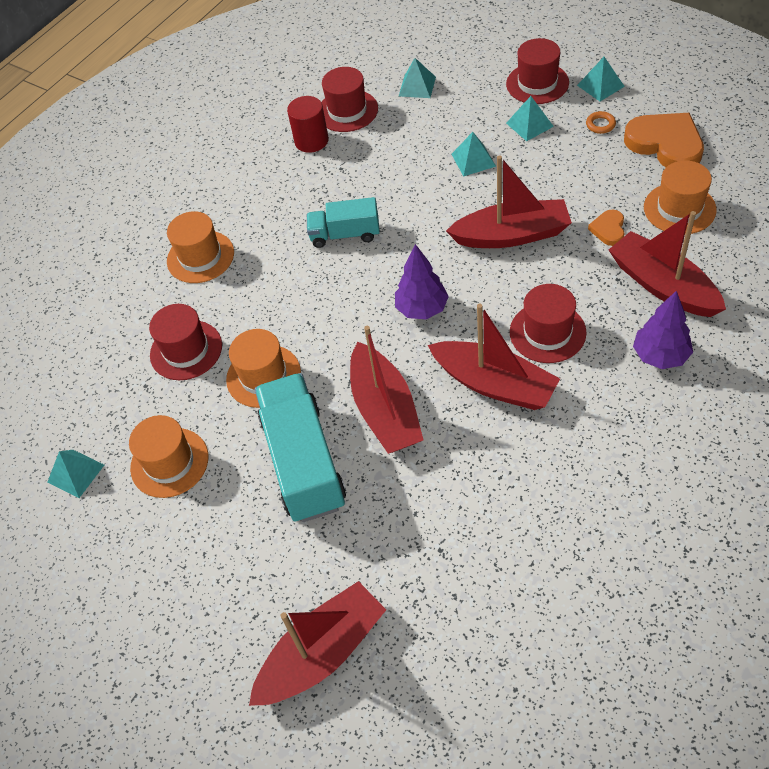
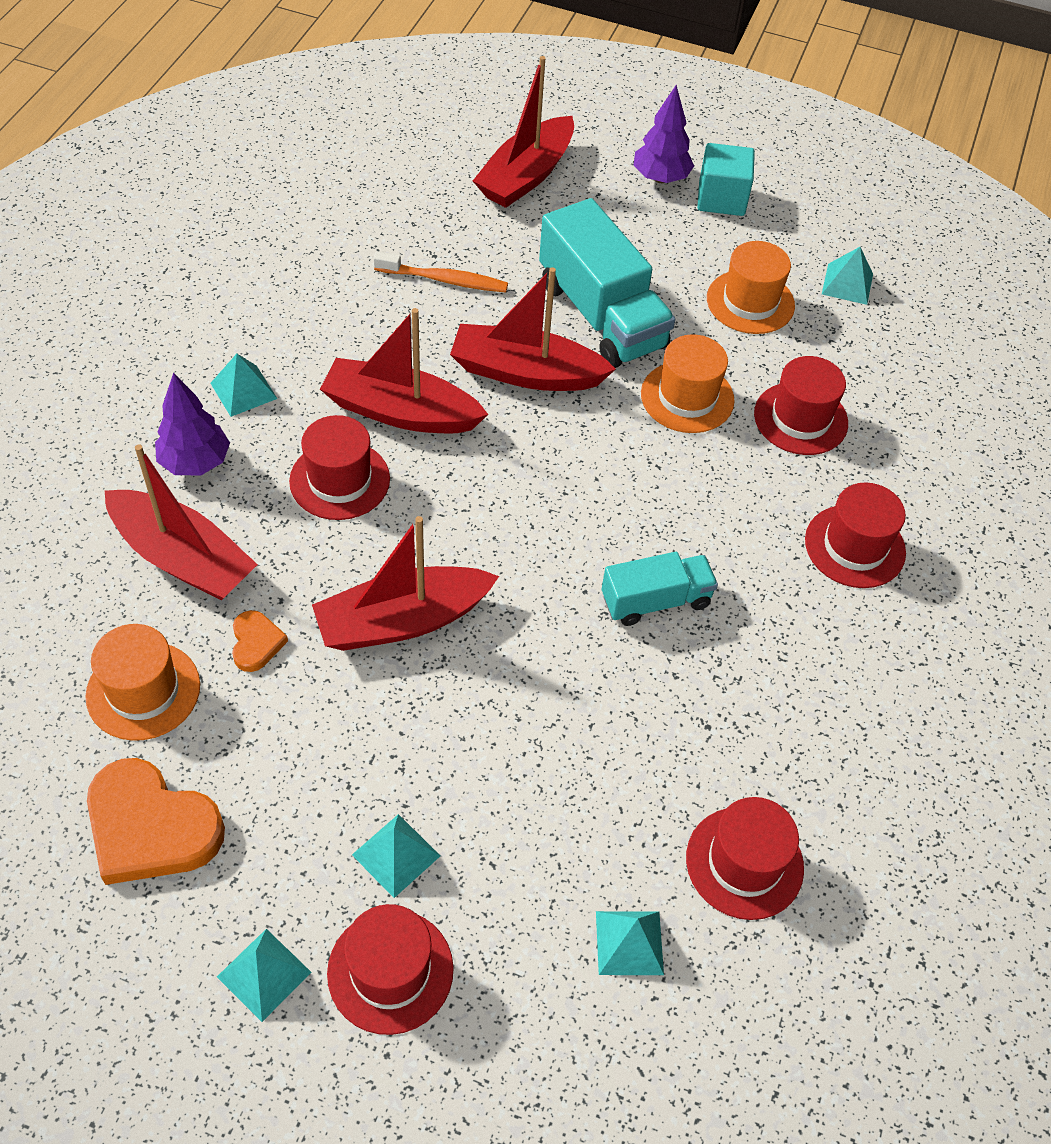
camera: 155 degrees right, 0 degrees up
(134, 593) = (721, 198): none -> turquoise cube
(200, 257) = (854, 546): orange hat -> red hat
(311, 141) = (782, 782): red cylinder -> none
(385, 410) = (525, 373): red boat -> red boat turned 45 degrees counterclockwise
(422, 309) = (511, 497): purple tree -> purple tree (660, 178)
(435, 517) = (444, 280): none -> orange toothbrush
(473, 160) = (485, 763): turquoise pyramid -> turquoise pyramid (243, 391)
(600, 125) = (265, 865): orange ring -> none

